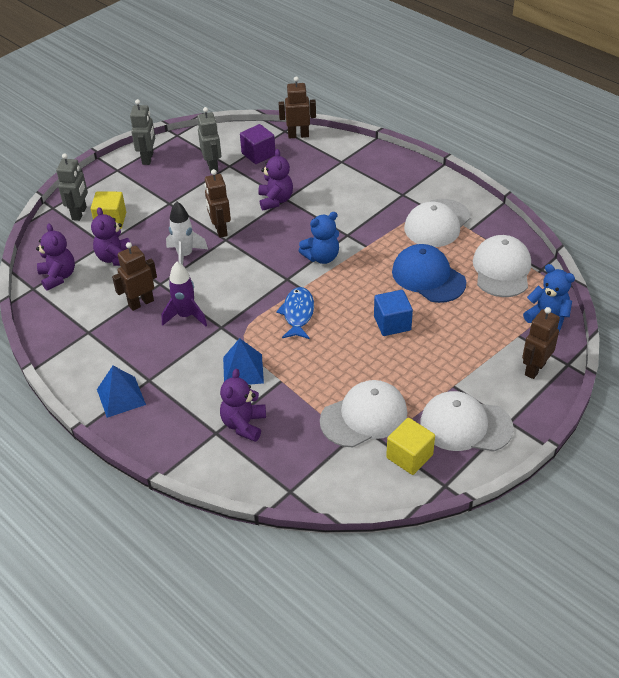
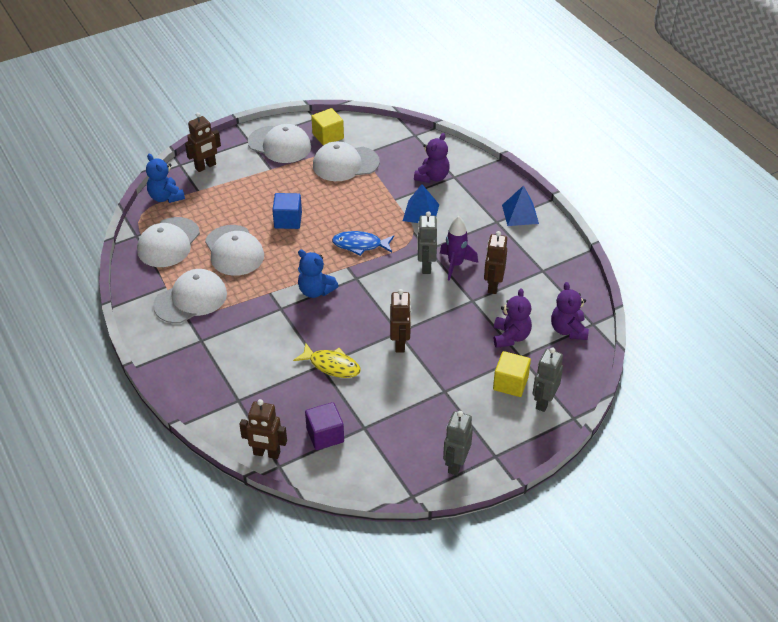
camera: 165 degrees left, 0 degrees up
(141, 303) = (493, 285): brown robot -> brown robot turned 120 degrees clockwise
(185, 255) = (442, 323): white rocket -> none
(213, 166) = (383, 430): grey robot -> grey robot (426, 266)
(275, 200) = (332, 365): purple teddy bear -> yellow fish
(298, 314) = (360, 245): blue fish -> blue fish turned 75 degrees clockwise
(322, 257) = (315, 291): blue teddy bear -> blue teddy bear turned 135 degrees counterclockwise
(428, 277) = (234, 251): blue cap -> white cap

